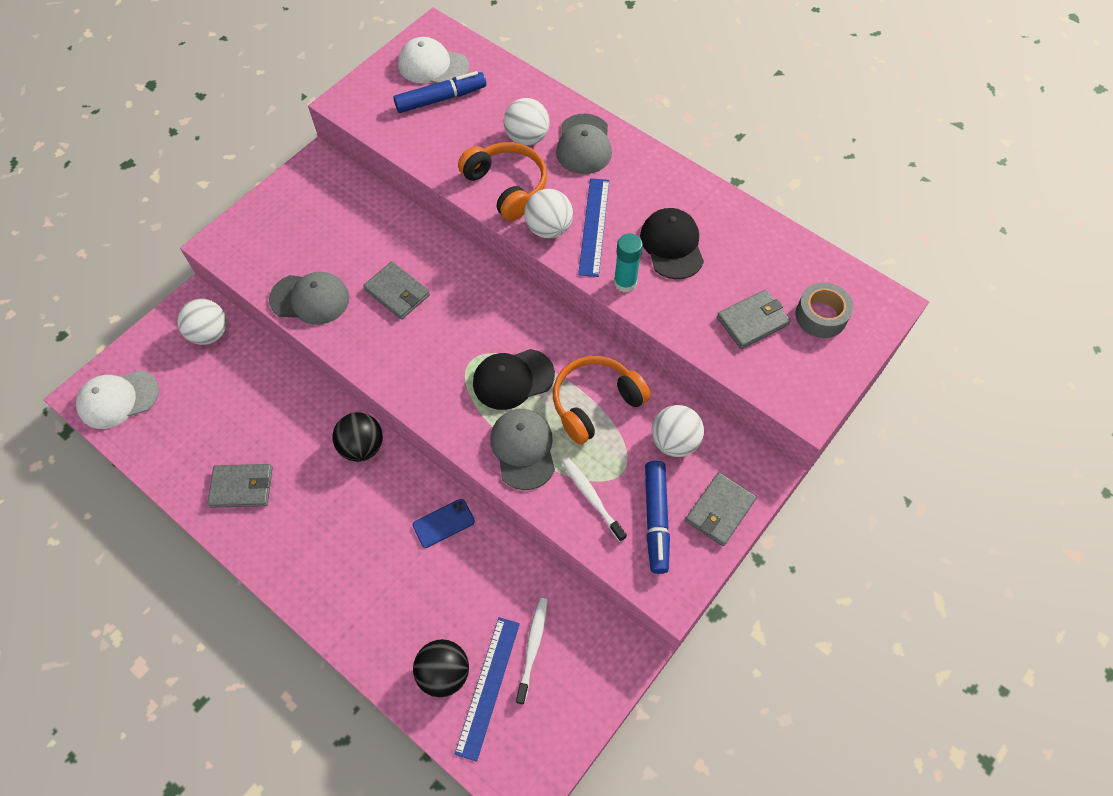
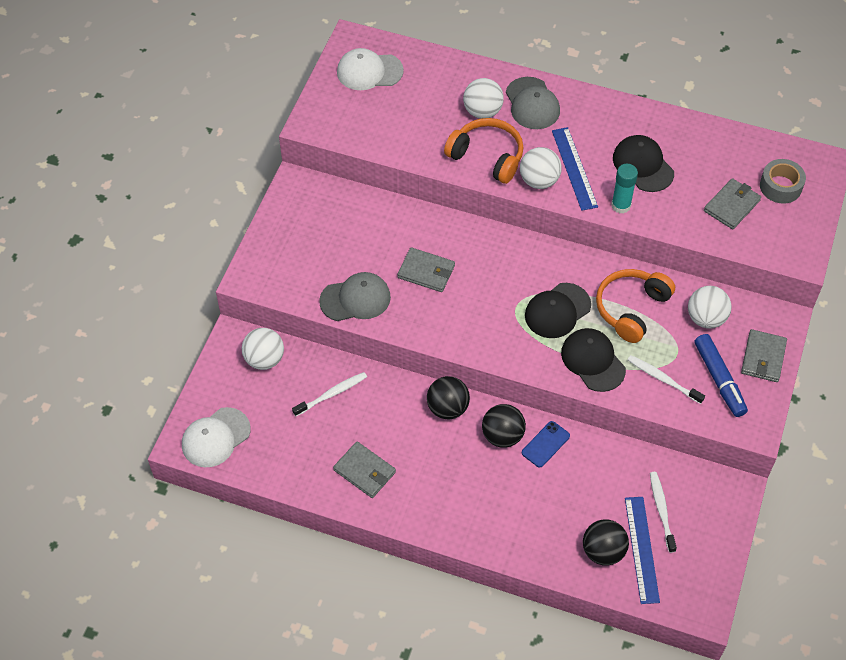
camera: 20 degrees left, 5 degrees down
(242, 487) = (365, 471): grey wallet -> grey wallet turned 60 degrees clockwise
(255, 392) = (332, 394): none -> white toothbrush
(403, 497) = (502, 436): none -> black ball
(441, 99) = (392, 98): blue marker -> none
(523, 449) = (593, 361): grey cap -> black cap

